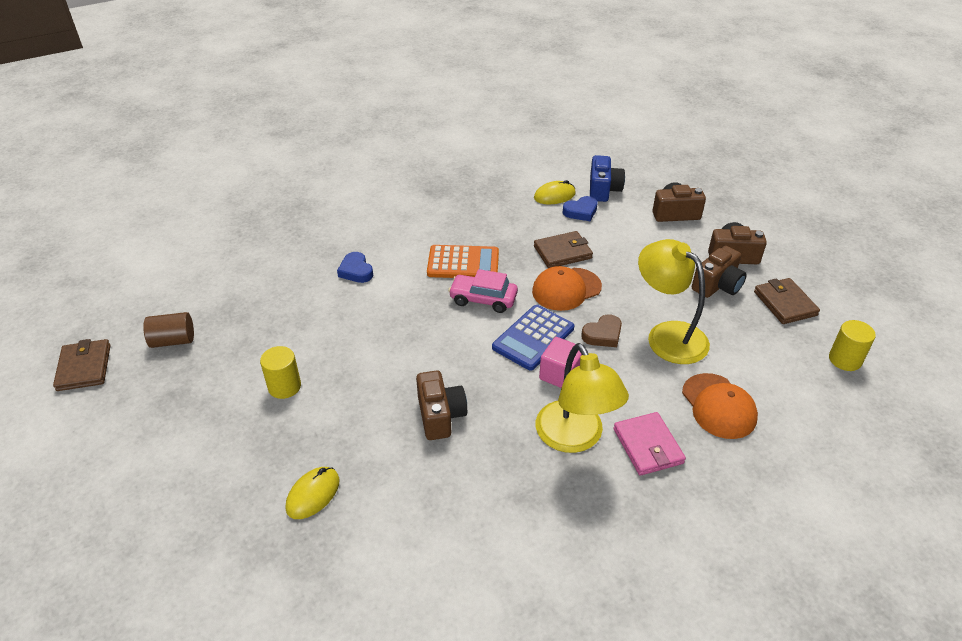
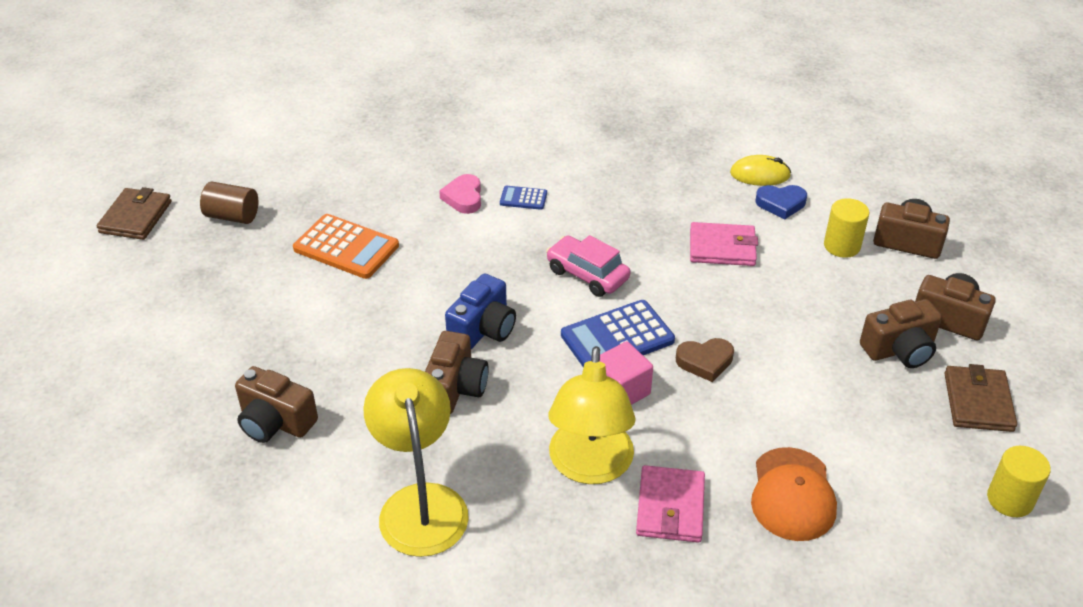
camera: 25 degrees right, 0 degrees up
(284, 386) = (313, 301): yellow cylinder -> yellow cylinder (842, 246)
(313, 494) = (275, 422): yellow mouse -> brown camera
(356, 271) = (463, 197): blue heart -> pink heart
(401, 258) = (523, 198): none -> blue calculator
(463, 263) = (591, 225): orange calculator -> orange calculator (346, 247)
(562, 252) = (722, 248): brown wallet -> pink wallet
(566, 289) = (696, 293): orange cap -> none
(603, 190) = (830, 184): blue camera -> blue camera (483, 329)
(667, 335) = (787, 389): yellow lamp -> yellow lamp (420, 503)

